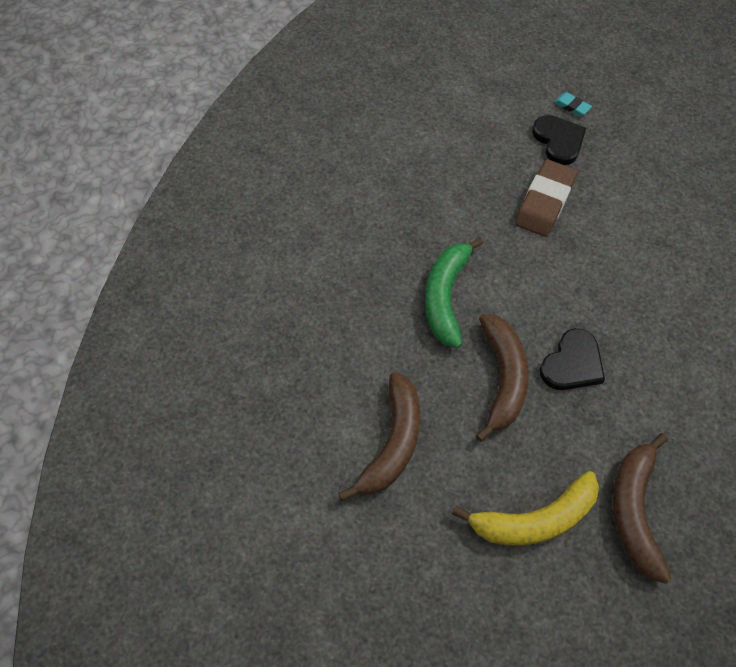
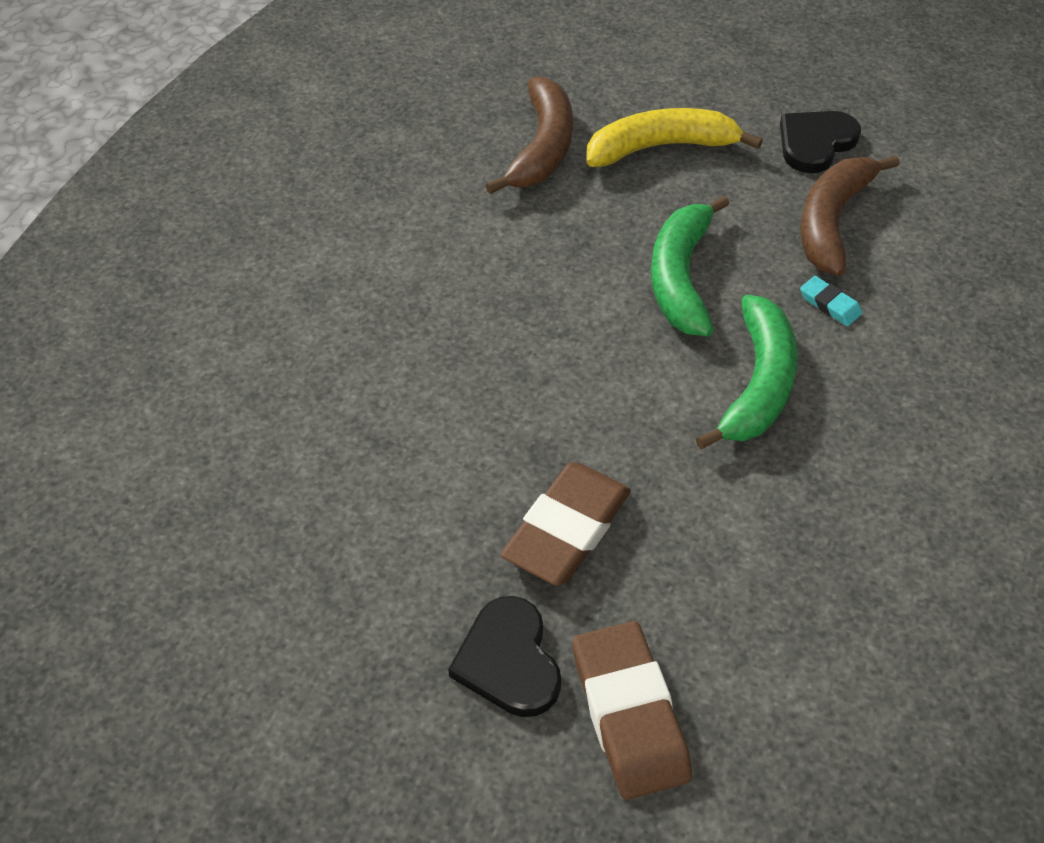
camera: 175 degrees left, 10 degrees down
(499, 124) = (629, 714): none -> brown eraser
(502, 378) = (681, 277): brown banana -> green banana
(572, 106) = (456, 751): turquoise eraser -> turquoise eraser (830, 304)
(572, 363) = (579, 287): black heart -> black heart (815, 143)

